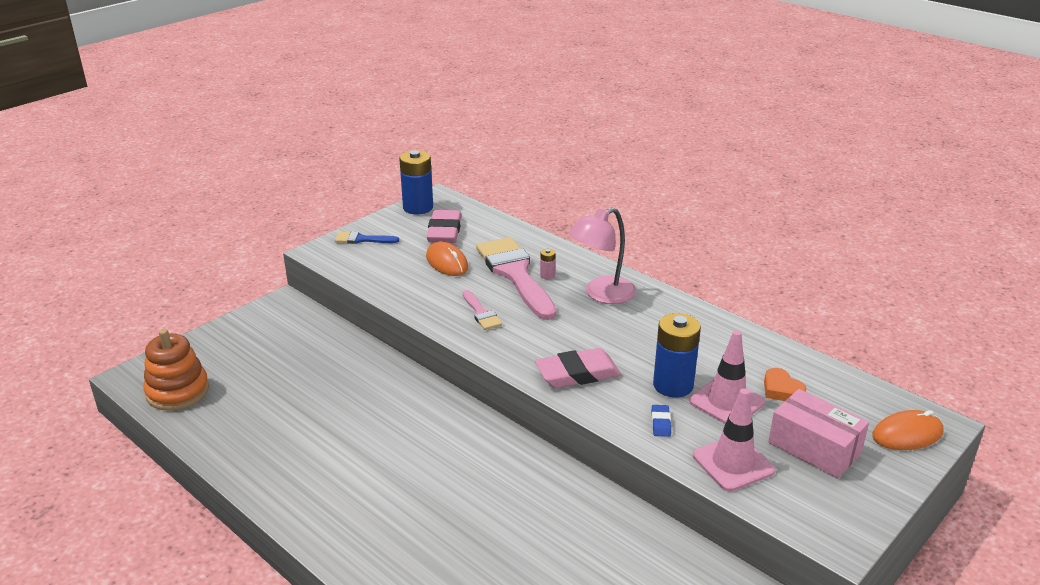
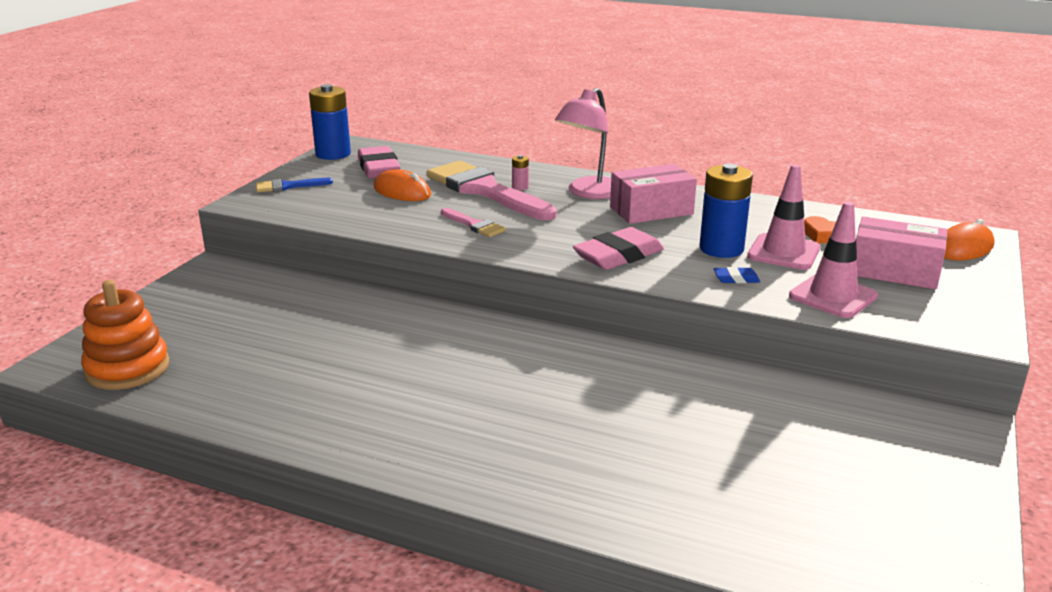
camera: 20 degrees left, 5 degrees down
(642, 326) = (651, 210): none -> pink box
(661, 423) = (736, 279): blue eraser -> blue eraser turned 75 degrees counterclockwise

